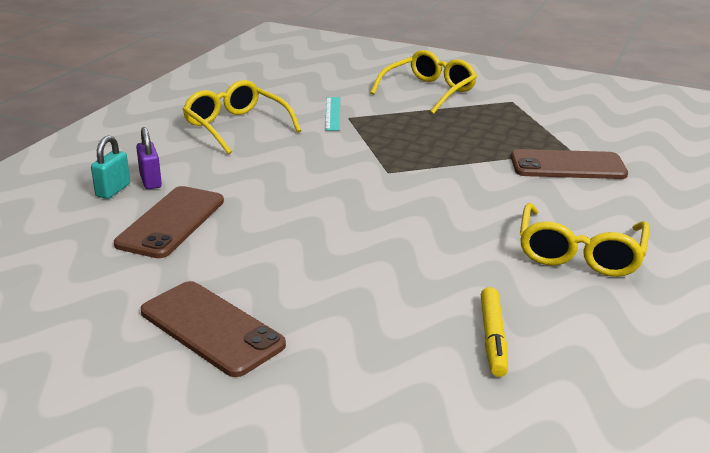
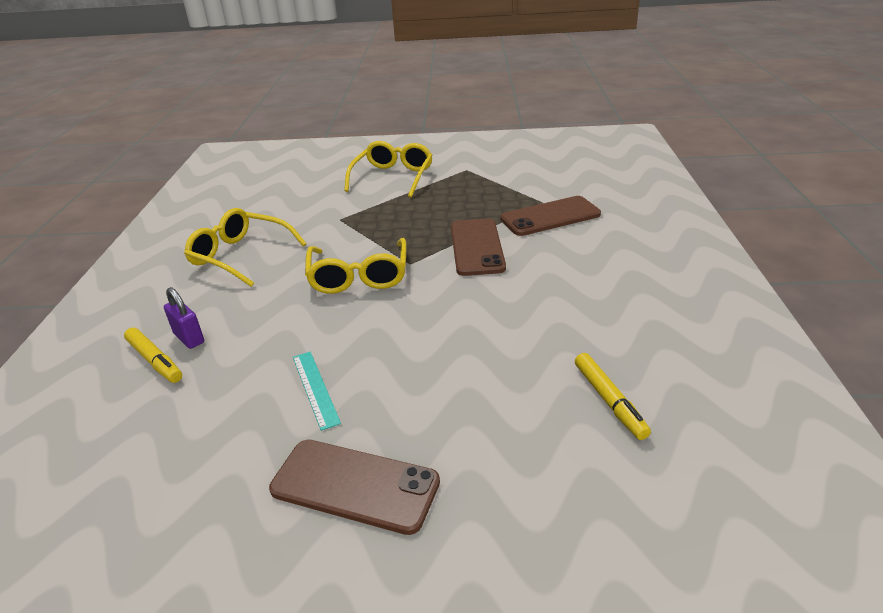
camera: 20 degrees left, 5 degrees up
(113, 190) = (155, 360): turquoise padlock -> yellow marker
(171, 222) = (239, 378): brown phone -> brown phone (476, 247)
(332, 113) = (323, 219): turquoise ruler -> turquoise ruler (315, 388)
(579, 253) = (616, 295): yellow glasses -> yellow glasses (359, 276)

